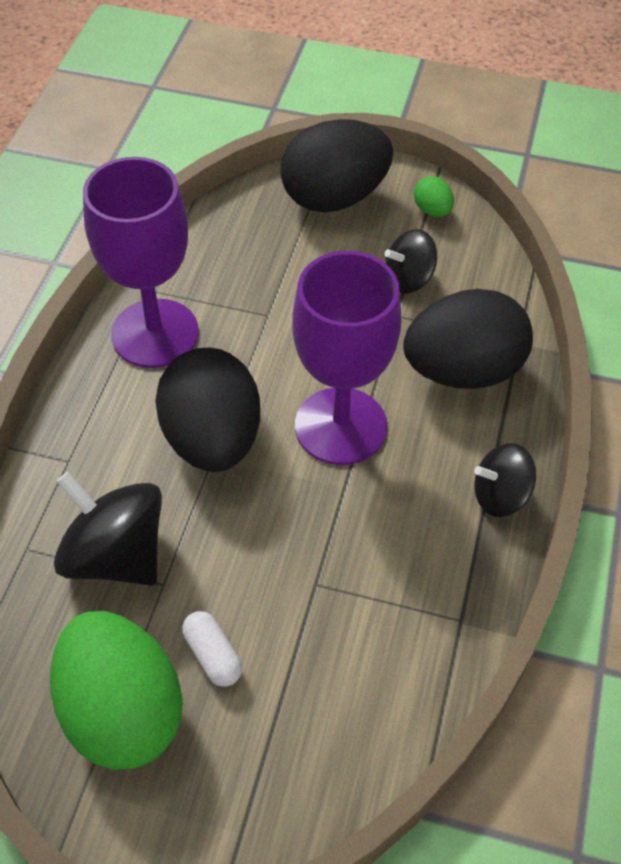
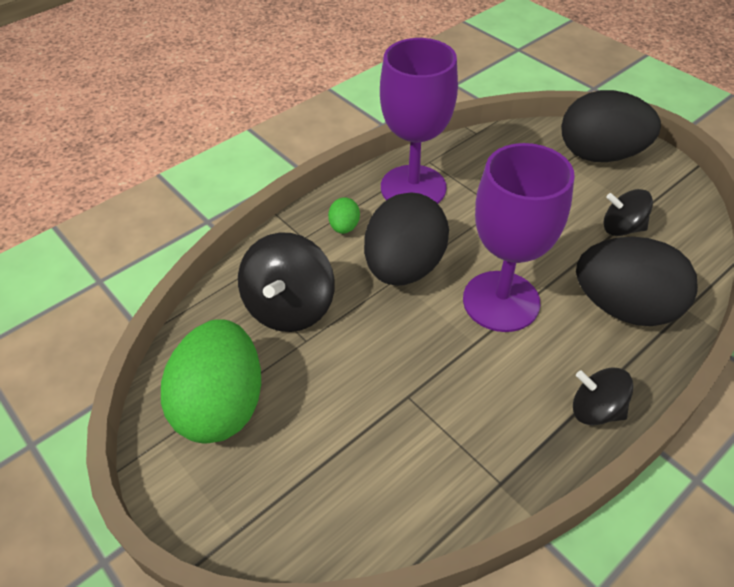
camera: 35 degrees right, 5 degrees down
(116, 555) = (290, 307): black spinning top -> black spinning top turned 150 degrees counterclockwise
(213, 655) = (304, 403): white capsule -> none
(432, 210) = (672, 191): green egg -> green egg (344, 227)

